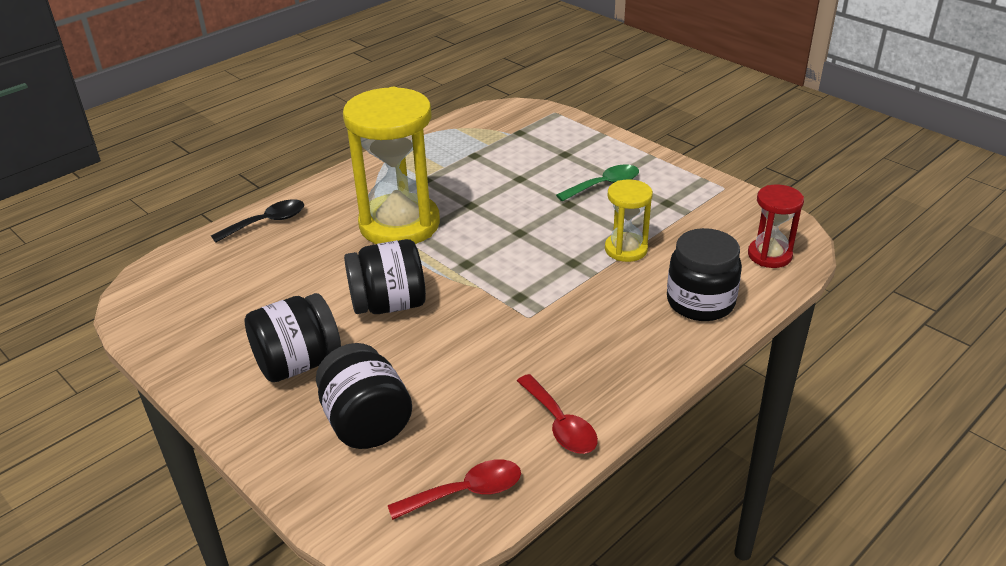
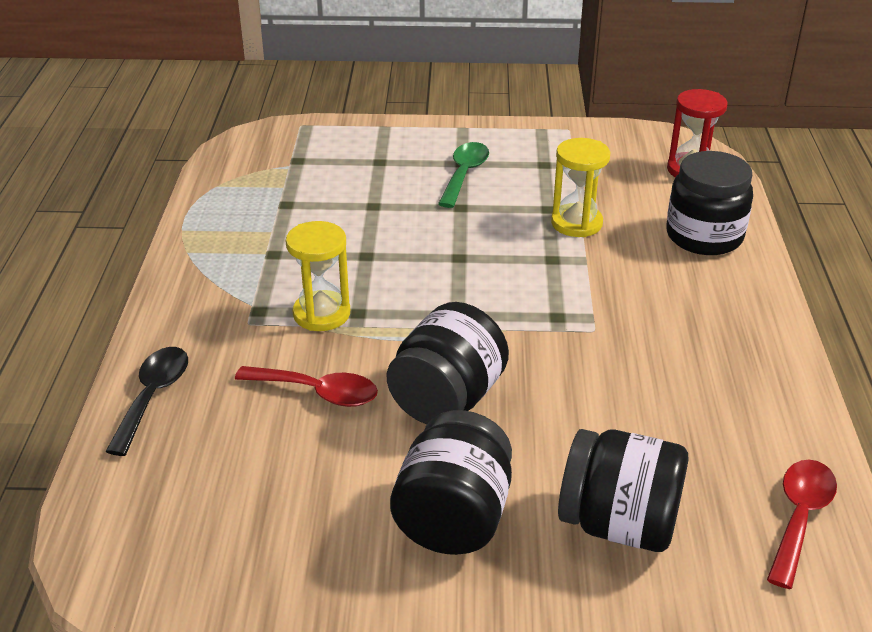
camera: 45 degrees left, 0 degrees up
(399, 224) = (321, 314): yellow hourglass -> yellow hourglass, size x0.51
(560, 424) = (771, 405): red spoon -> red spoon (318, 392)

